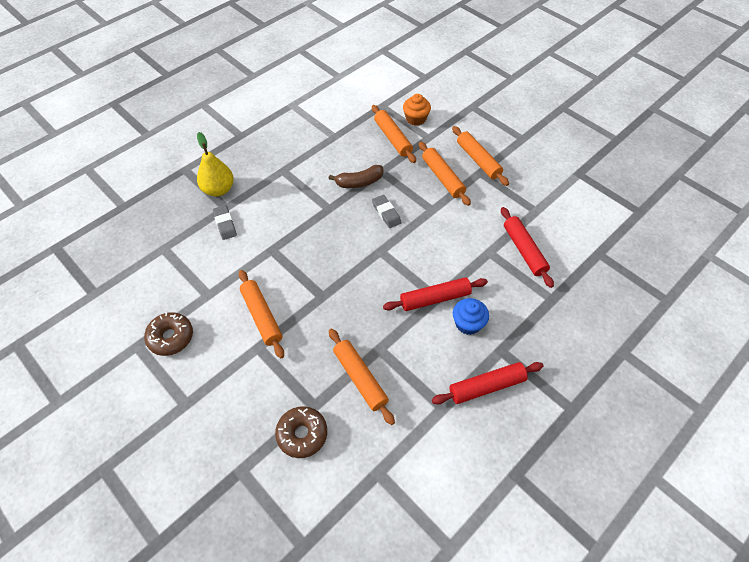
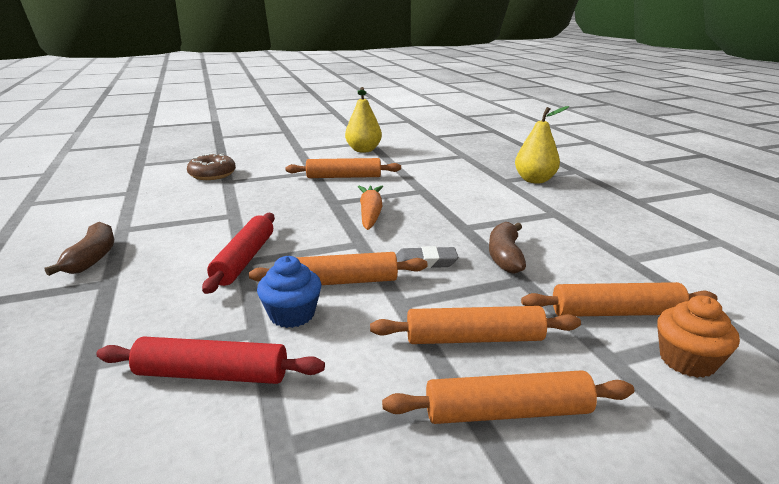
camera: 115 degrees right, 30 degrees down
(171, 337) = (363, 150): brown donut -> yellow pear
(225, 224) = (478, 177): grey eraser -> none
(333, 264) = (370, 214): none -> orange carrot
(360, 378) = (220, 201): orange rolling pin -> orange rolling pin (340, 282)
(468, 323) = (178, 271): blue cupcake -> blue cupcake (292, 315)
(487, 386) = (92, 258): red rolling pin -> brown banana

